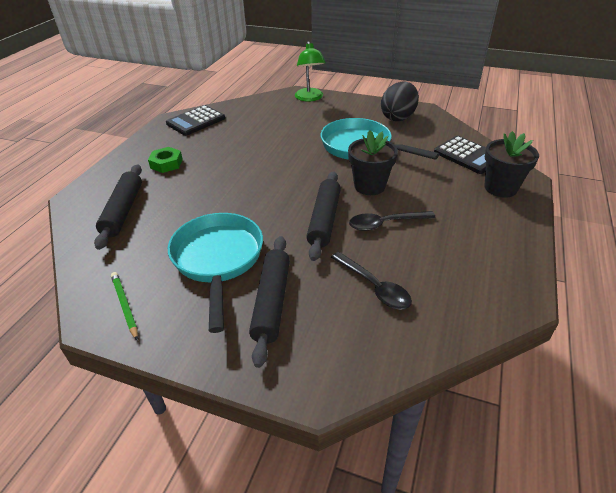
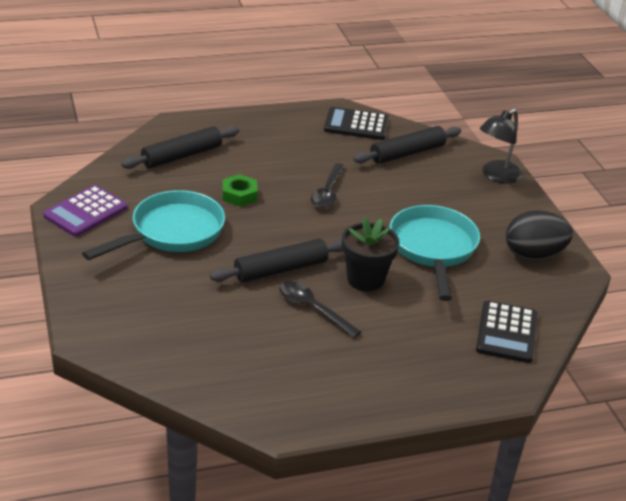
camera: 50 degrees right, 5 degrees down
(125, 305) = (85, 212): green pencil -> purple calculator
(166, 163) = (268, 143): green nut -> green nut (239, 195)
(272, 302) = (151, 280): black rolling pin -> black rolling pin (407, 153)
(310, 98) = (496, 176): green lamp -> black lamp
(374, 286) = (218, 329): black spoon -> black spoon (328, 192)
(500, 188) = (463, 373): black flower pot -> none

